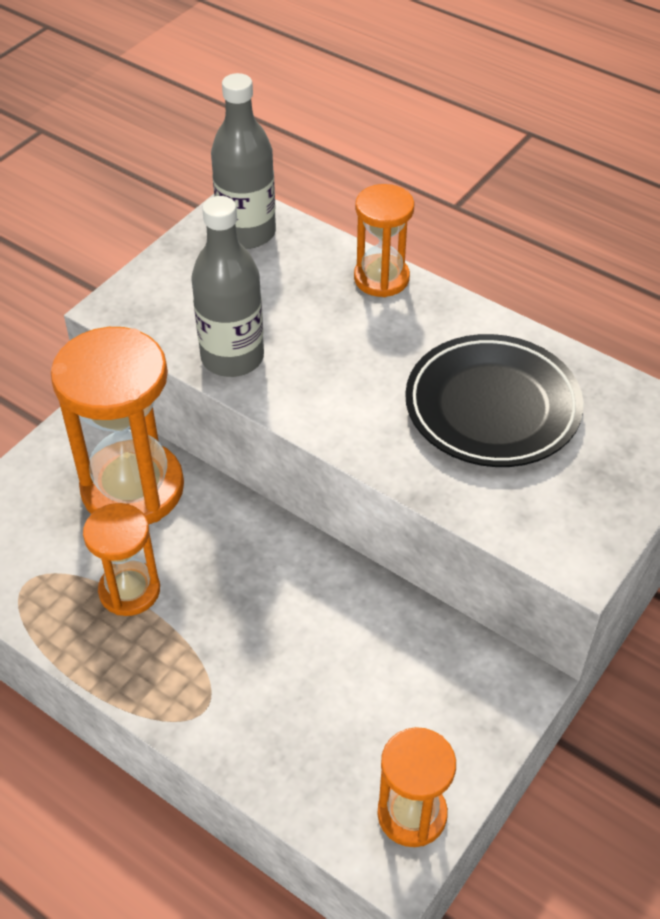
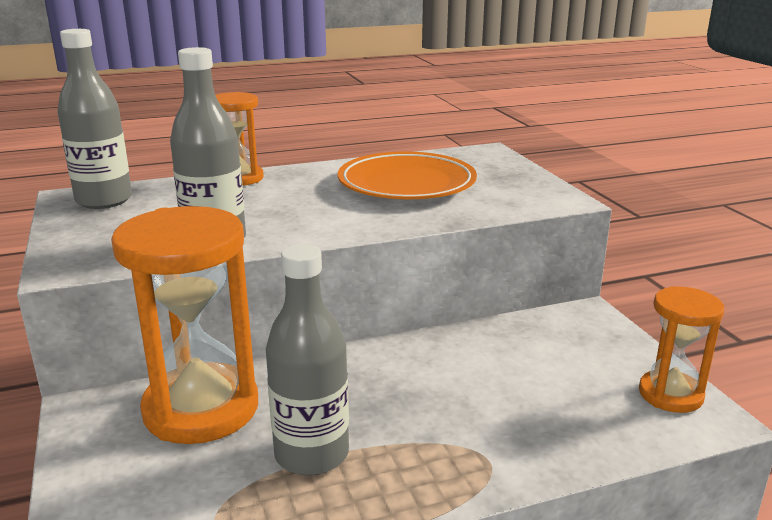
camera: 55 degrees left, 25 degrees down
(129, 590) = (311, 454): orange hourglass -> grey bottle
(492, 407) = (406, 184): black plate -> orange plate

